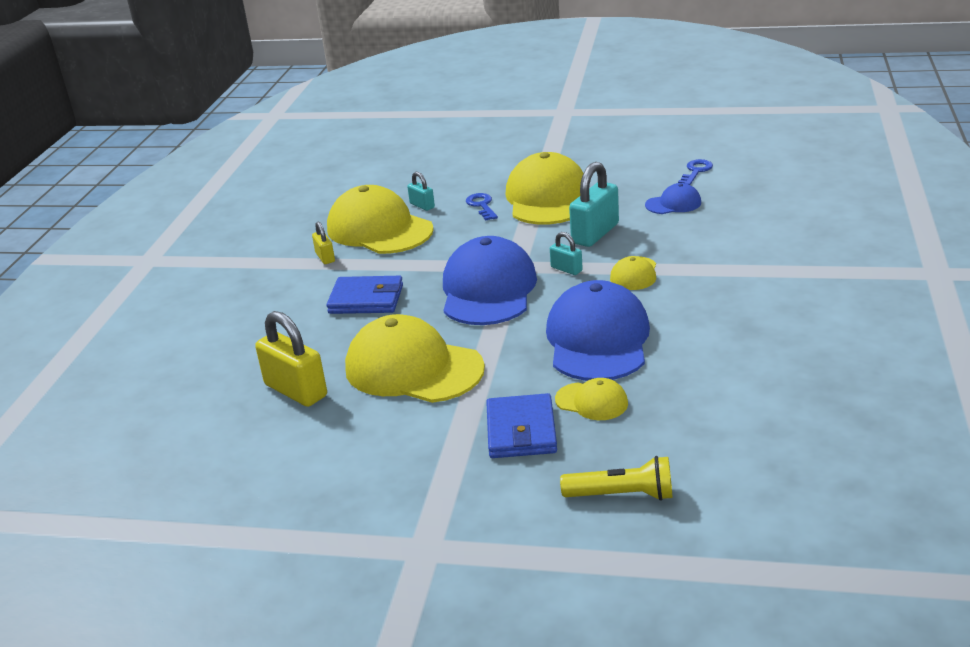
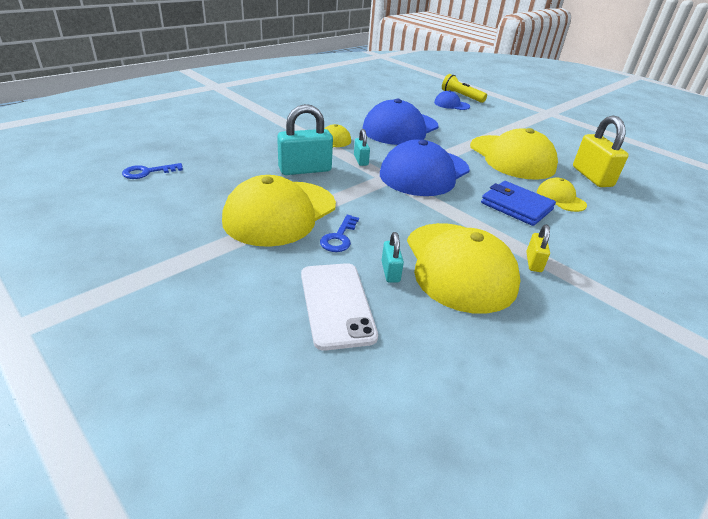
camera: 150 degrees left, 5 degrees up
(434, 180) = (336, 304): none -> white phone
(521, 431) = (479, 120): blue wallet -> none
(592, 401) = (437, 115): yellow cap -> yellow cap (560, 198)
(673, 204) = (220, 161): blue cap -> blue cap (451, 104)

